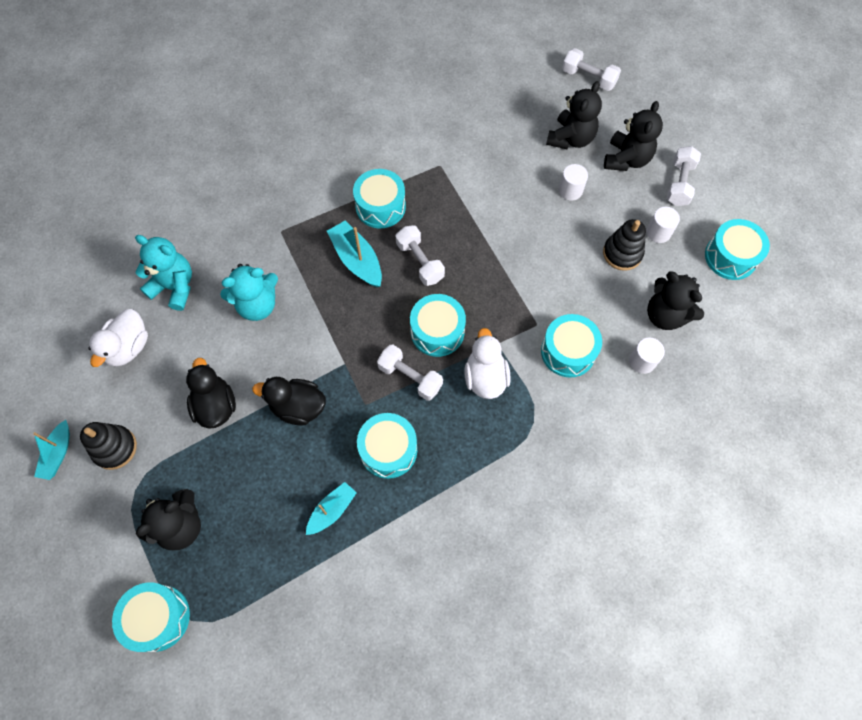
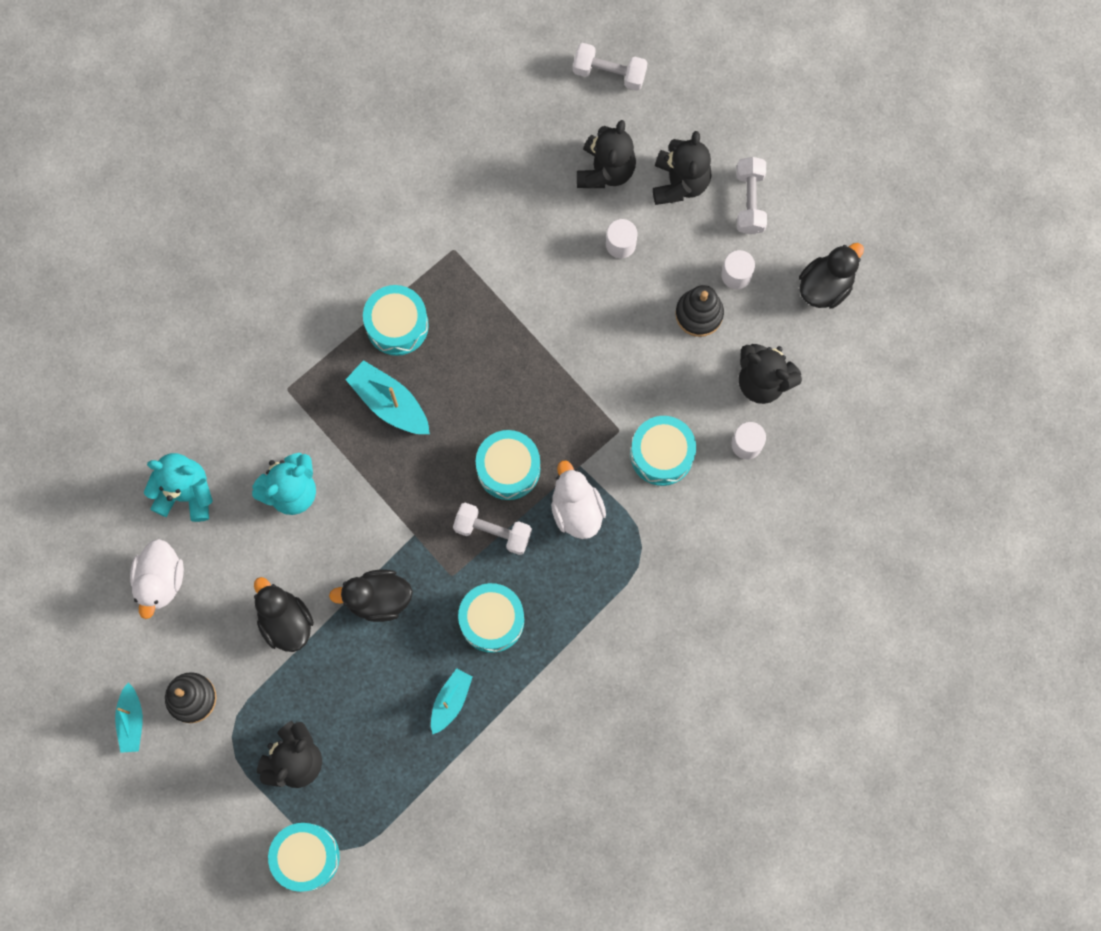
camera: 15 degrees left, 10 degrees up
(420, 262) = (465, 386): white dumbbell -> none
(730, 257) = (825, 286): turquoise drum -> black duck

